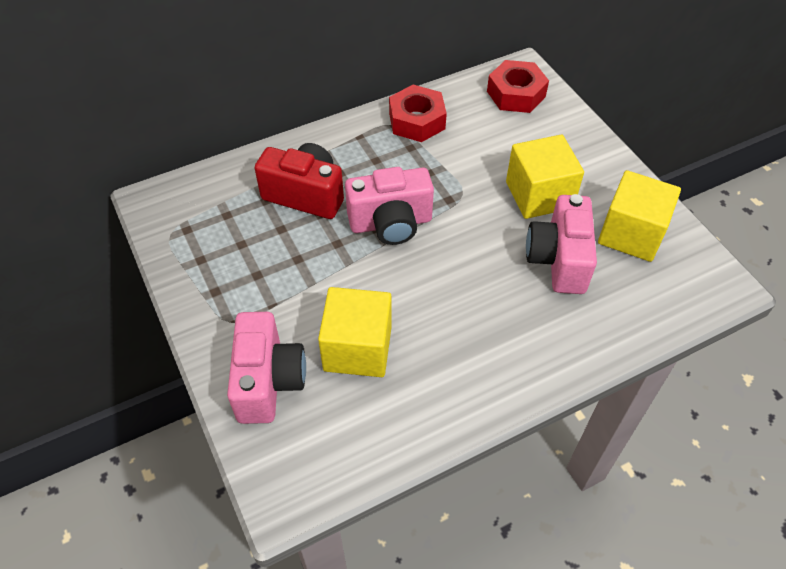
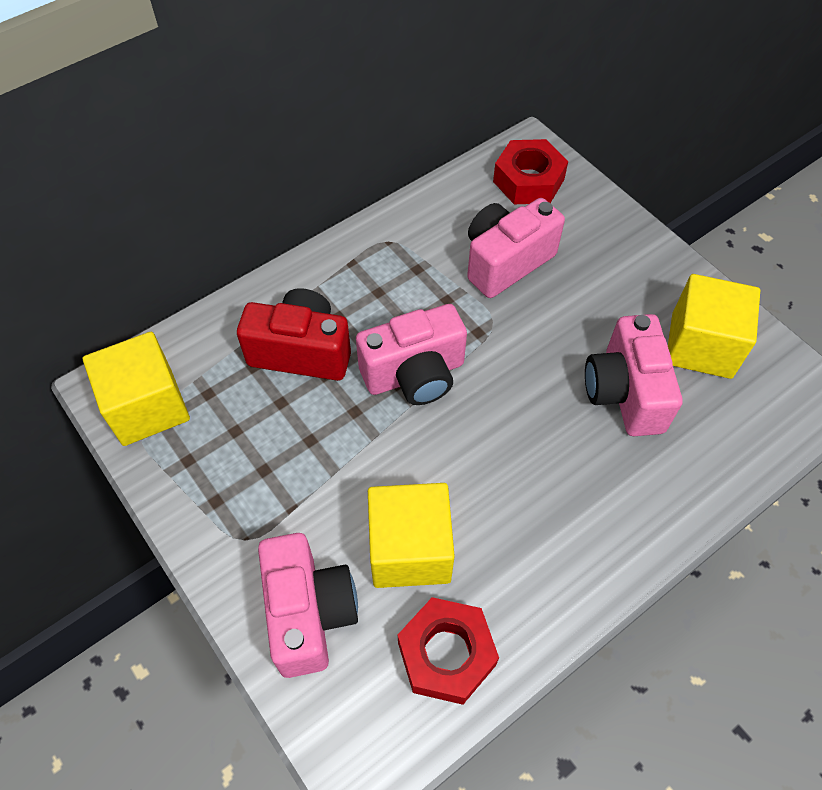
camera: 10 degrees left, 5 degrees up
(417, 121) = (417, 232): red nut -> red nut (446, 654)
(483, 151) = (506, 262): none -> pink camera
(539, 195) = (584, 310): yellow cube -> yellow cube (147, 406)

